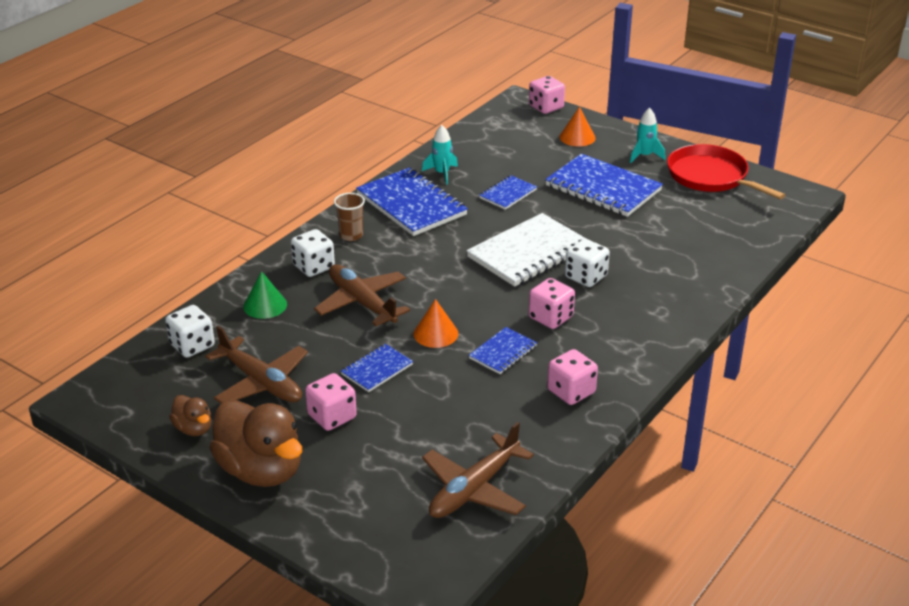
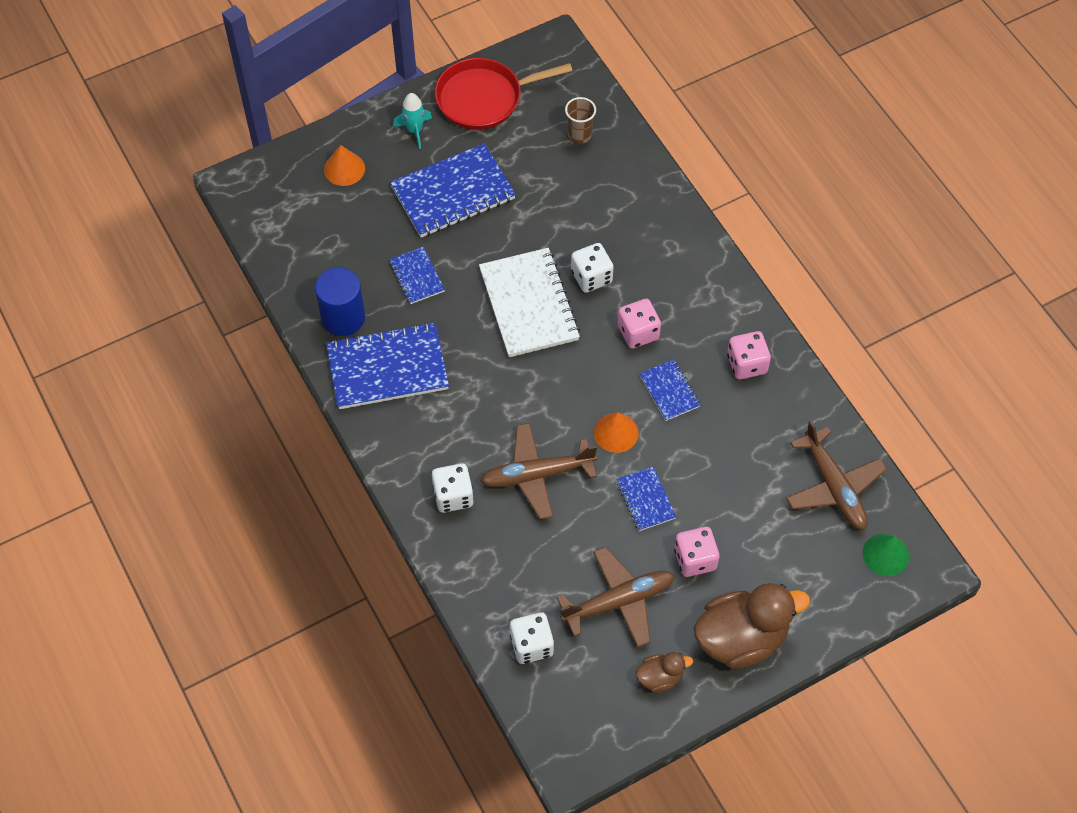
camera: 65 degrees left, 25 degrees up
(265, 305) = (497, 561): green cone -> green cone (885, 554)
(351, 235) = (414, 443): brown cup -> brown cup (579, 135)
(442, 173) = (343, 317): turquoise rocket -> blue cylinder
(546, 107) = (265, 167): pink dice -> none

